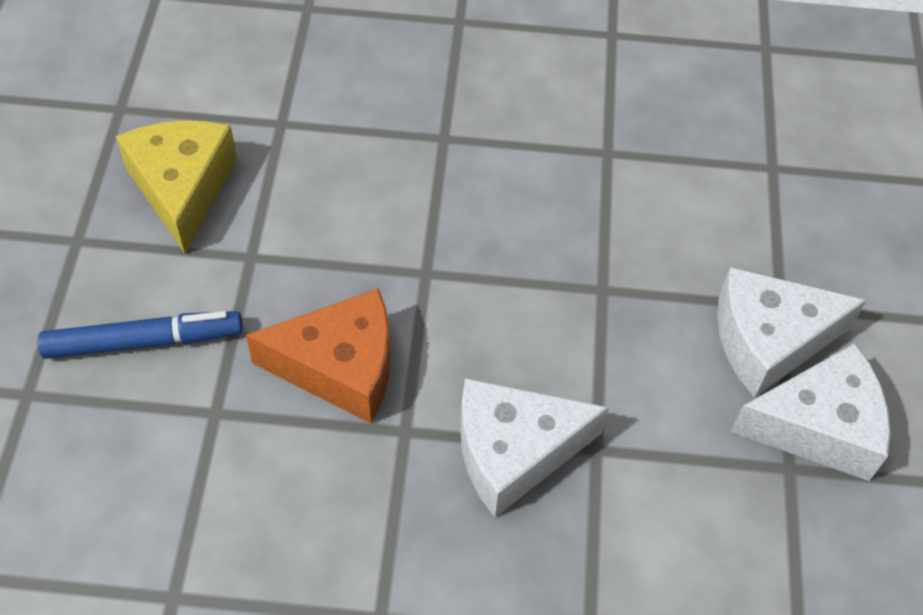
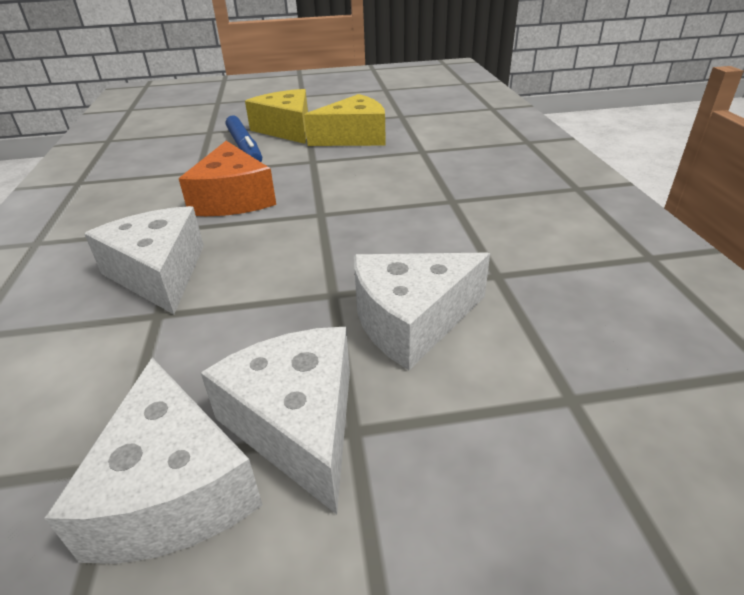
camera: 80 degrees right, 20 degrees down
(88, 272) = (286, 129): none -> yellow cheese
(661, 237) = (411, 320): none -> white cheese

